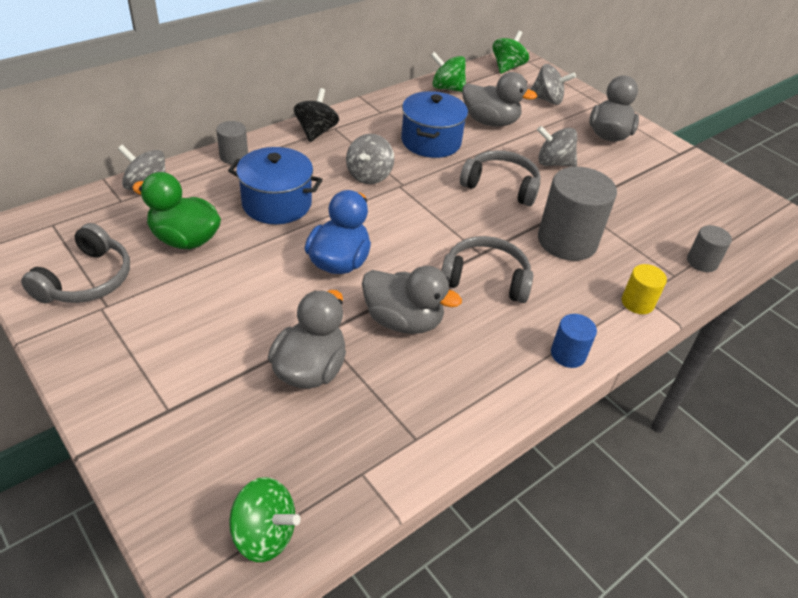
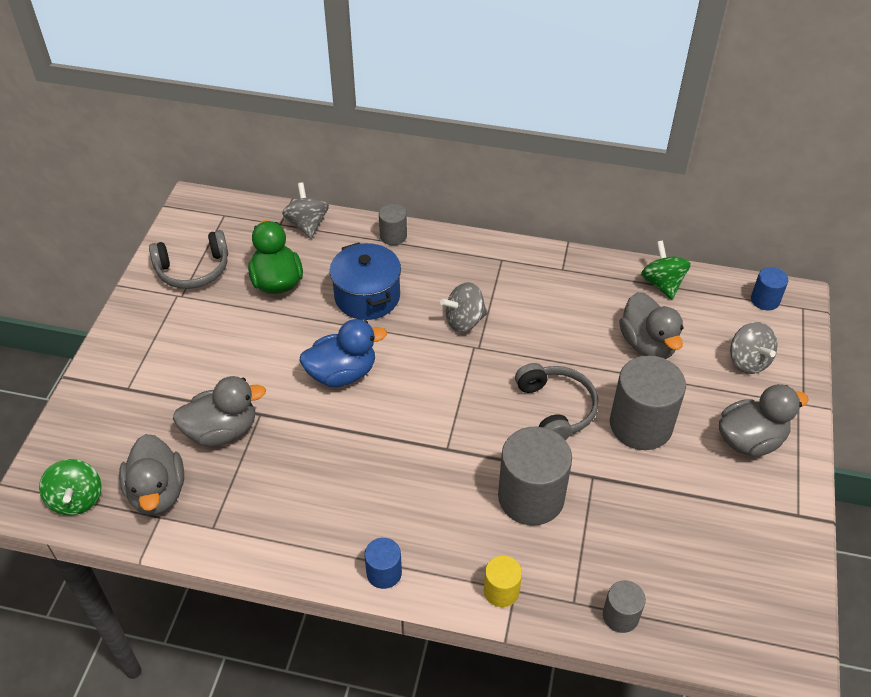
camera: 55 degrees right, 5 degrees up
(316, 131) = (482, 254): black spinning top -> none
(403, 321) = (318, 449): grey duck -> grey duck (157, 492)
(431, 141) = (561, 326): blue pot -> none
(485, 278) = (418, 470): grey headphones -> none
(507, 67) = (765, 300): green spinning top -> blue cylinder
(553, 163) = (640, 425): grey spinning top -> grey cylinder

